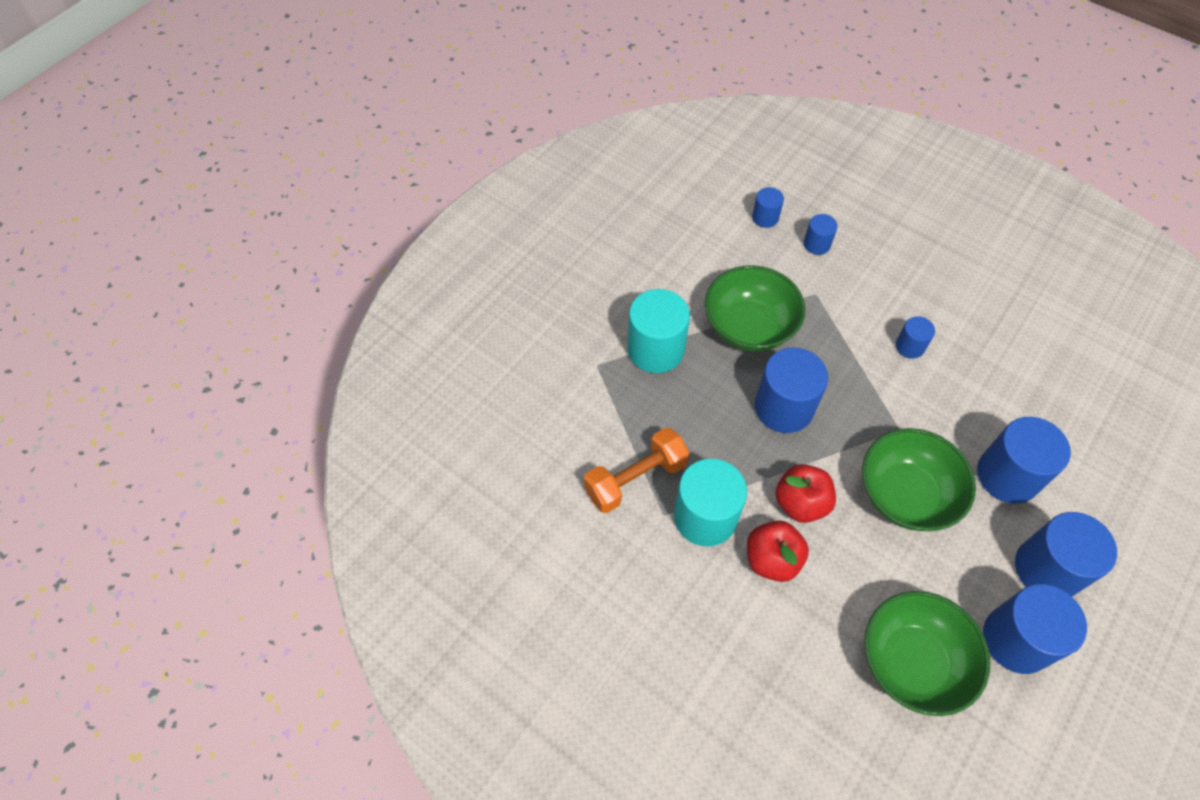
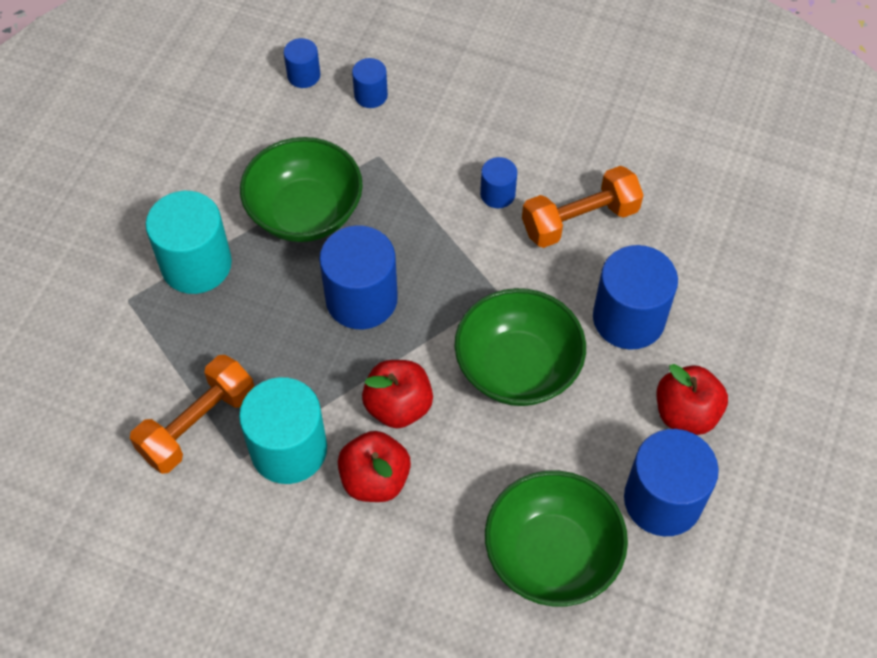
camera: 15 degrees left, 0 degrees up
(976, 383) = (579, 220): none -> orange dumbbell
(1047, 569) = (686, 413): blue cylinder -> red apple

